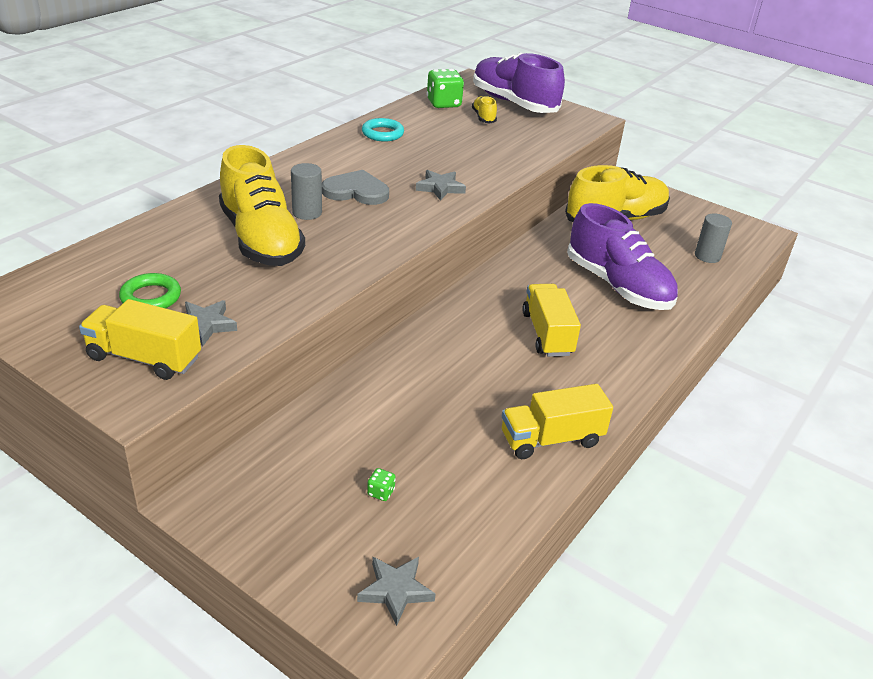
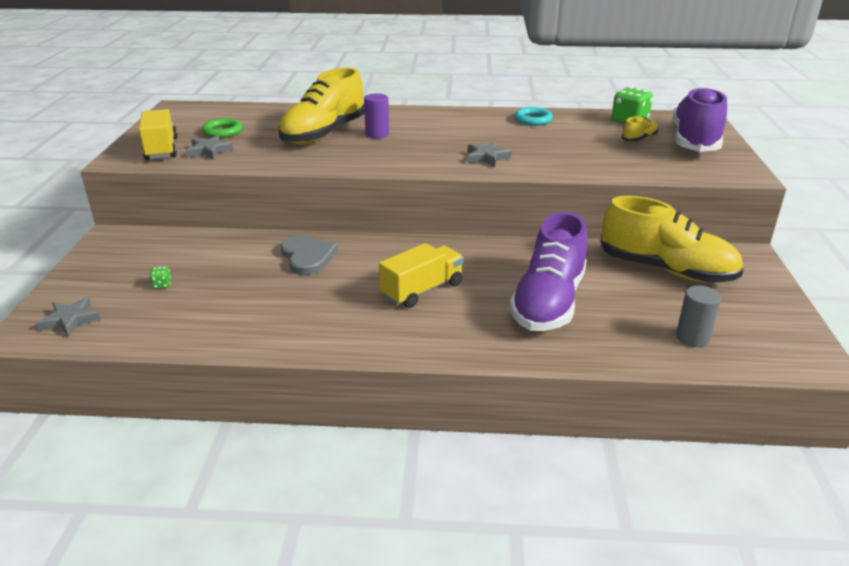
camera: 60 degrees right, 5 degrees down
(307, 213) = (377, 134): grey cylinder -> purple cylinder
(356, 191) = (431, 137): grey heart -> grey heart (307, 257)
(551, 439) = (280, 332): yellow truck -> none

